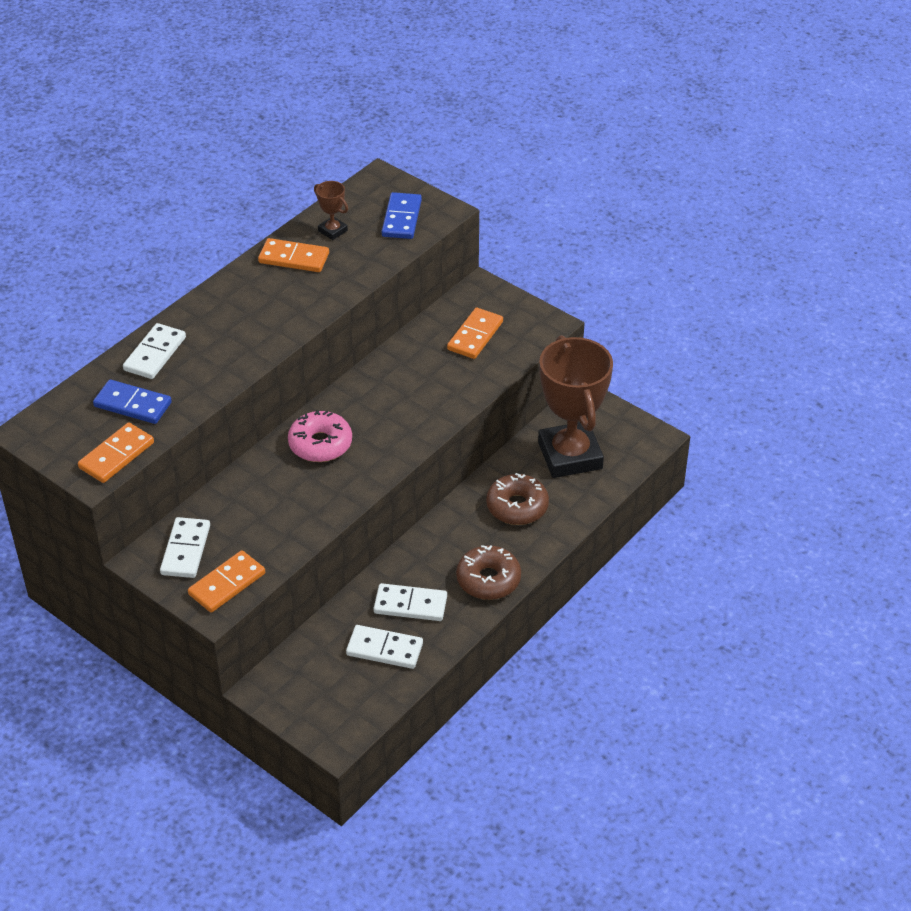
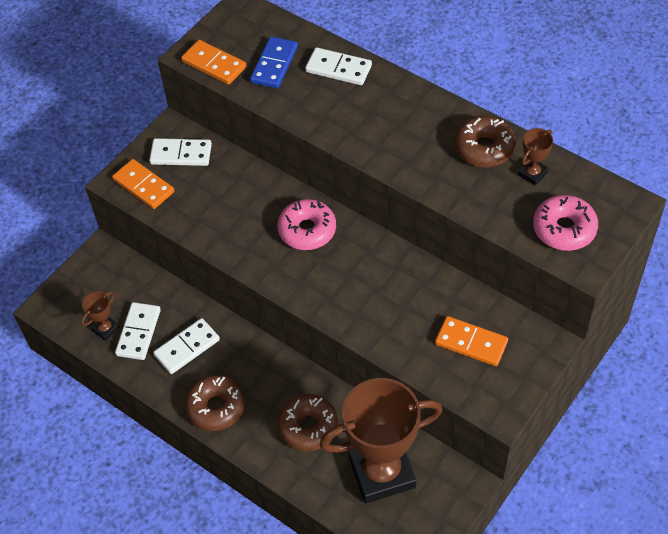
camera: 90 degrees right, 10 degrees up
(294, 258) = (484, 148): orange domino -> brown donut
(375, 681) = (105, 329): none -> brown trophy
(402, 218) = (564, 229): blue domino -> pink donut
(410, 605) = (187, 347): white domino -> white domino turned 45 degrees clockwise

